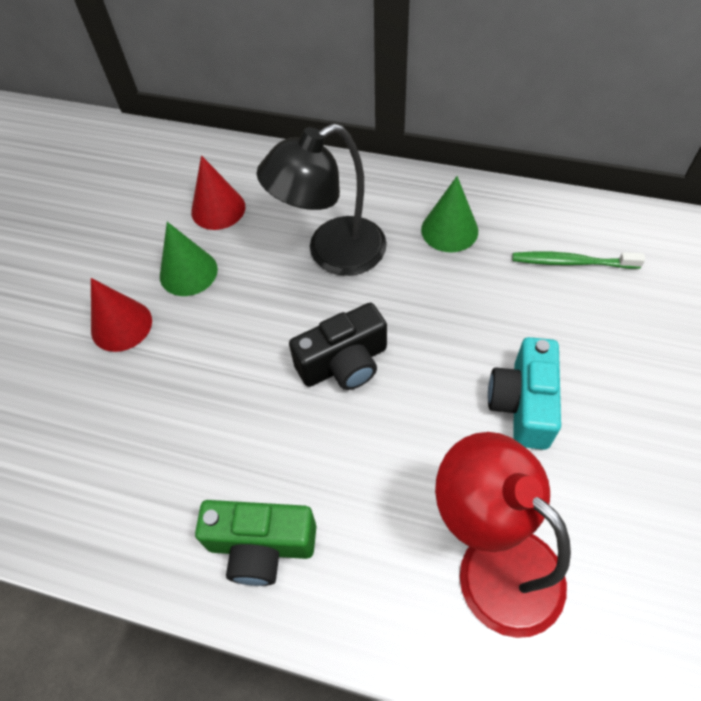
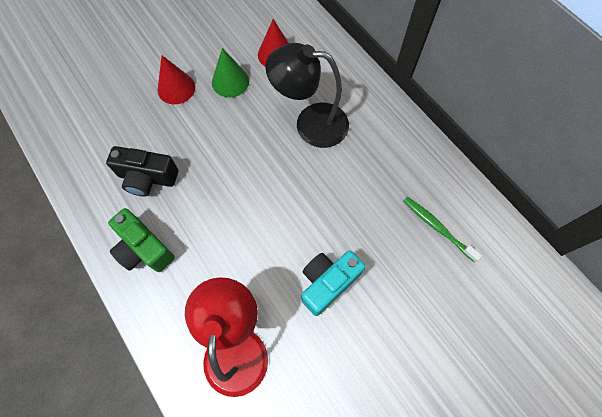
camera: 35 degrees right, 10 degrees up
(344, 363) = (260, 189): black camera -> black camera (147, 178)
(449, 230) = (386, 156): green cone -> none

